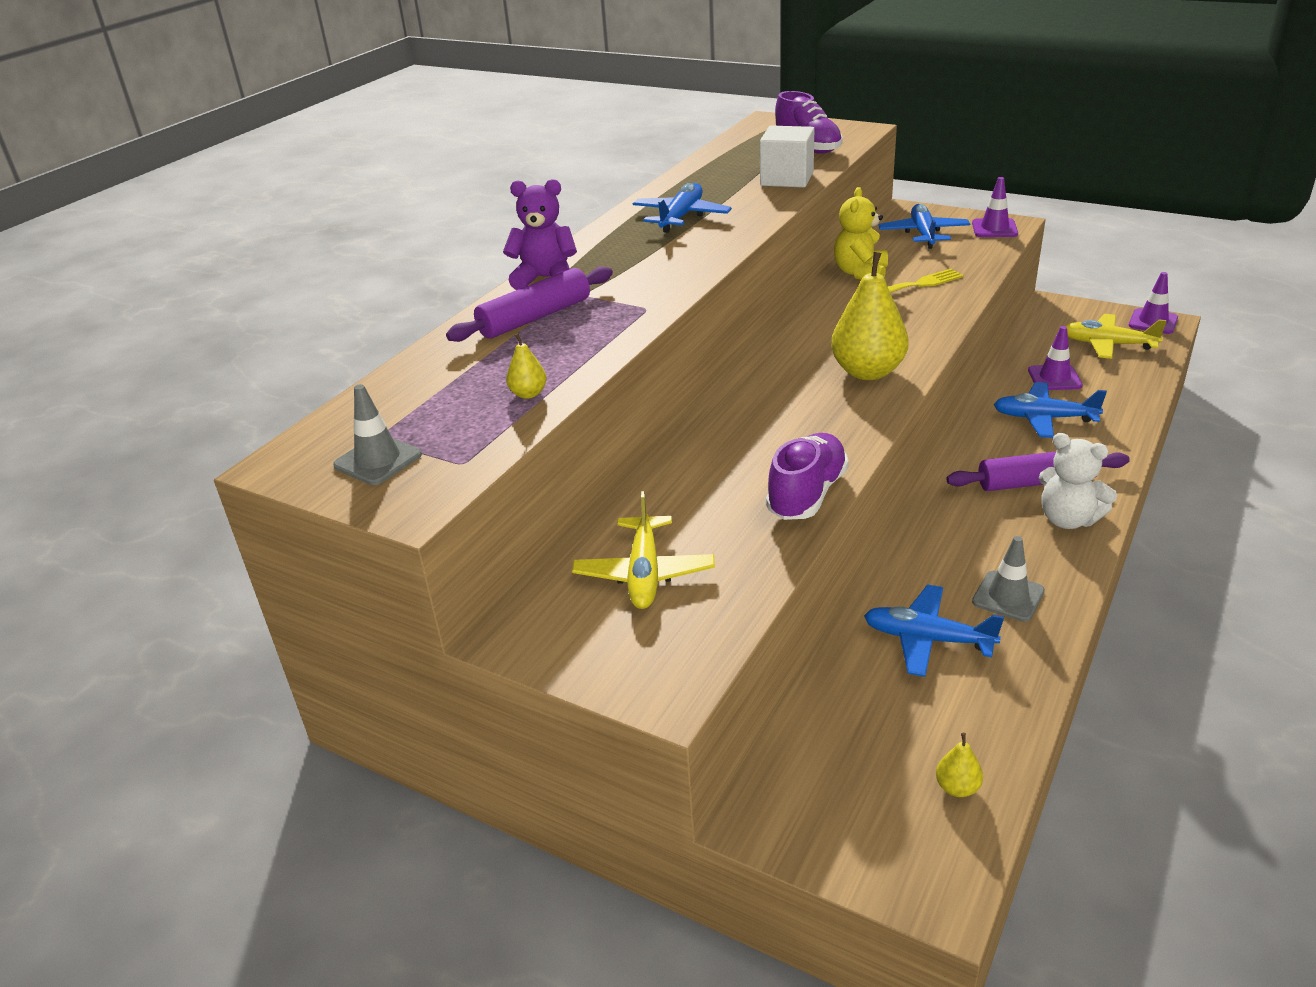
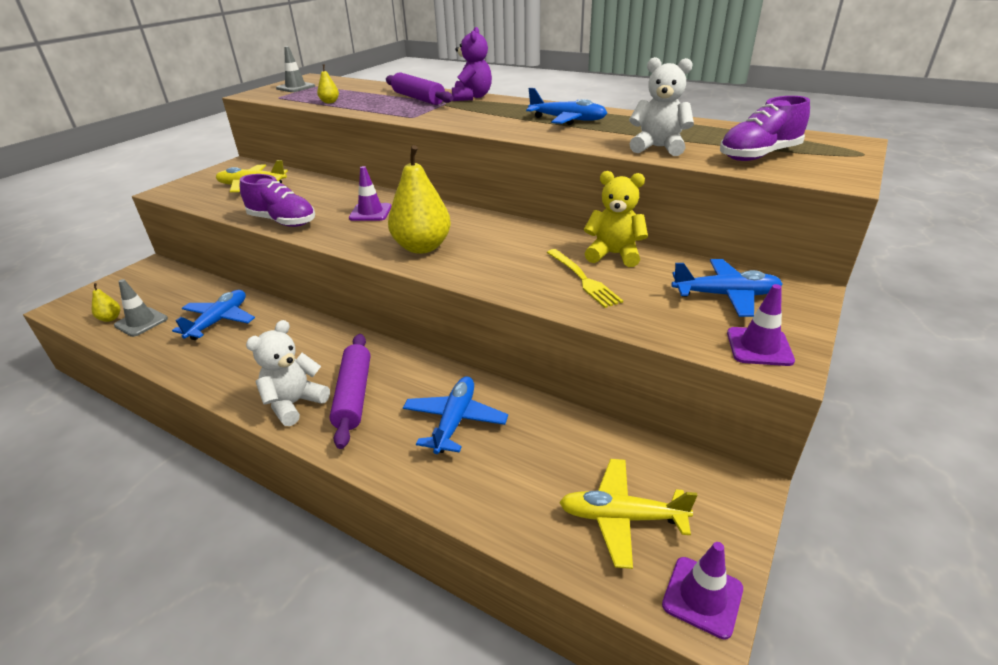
camera: 90 degrees right, 0 degrees up
(787, 179) = (658, 148): white cube -> white teddy bear
(1008, 596) = (231, 357): grey traffic cone -> grey traffic cone (141, 322)
(1054, 378) = (536, 446): purple traffic cone -> purple traffic cone (370, 212)
(1108, 344) = (621, 517): yellow plane -> yellow plane turned 105 degrees counterclockwise

